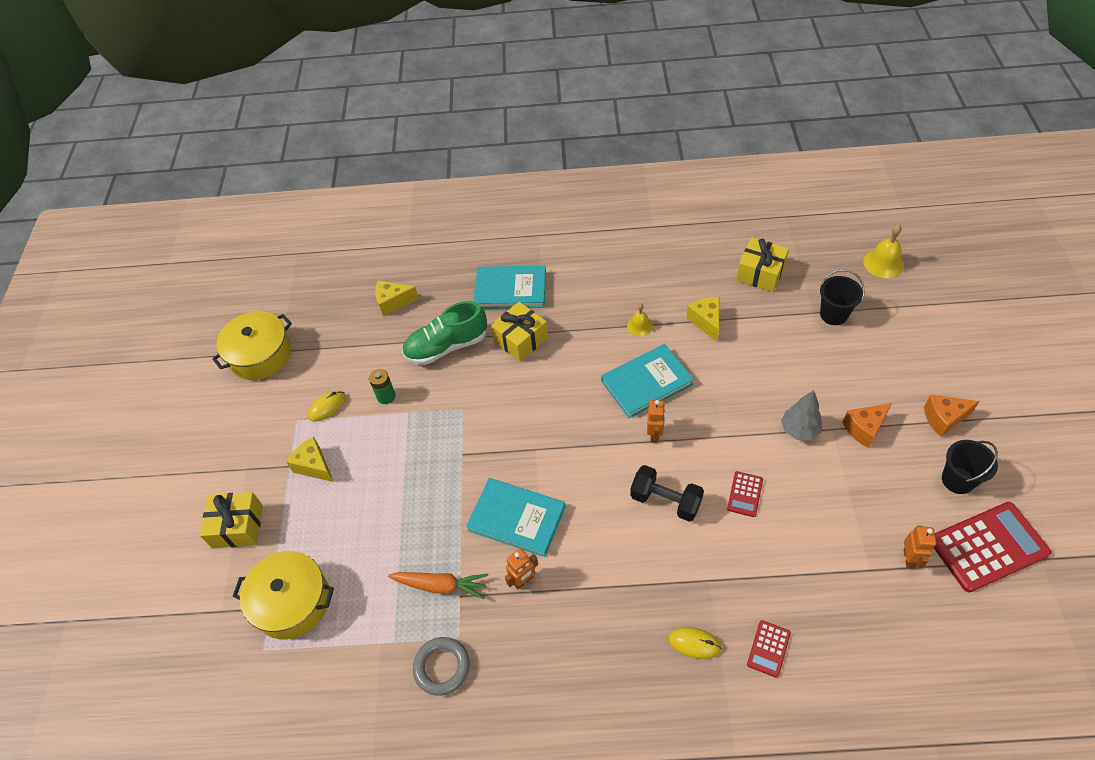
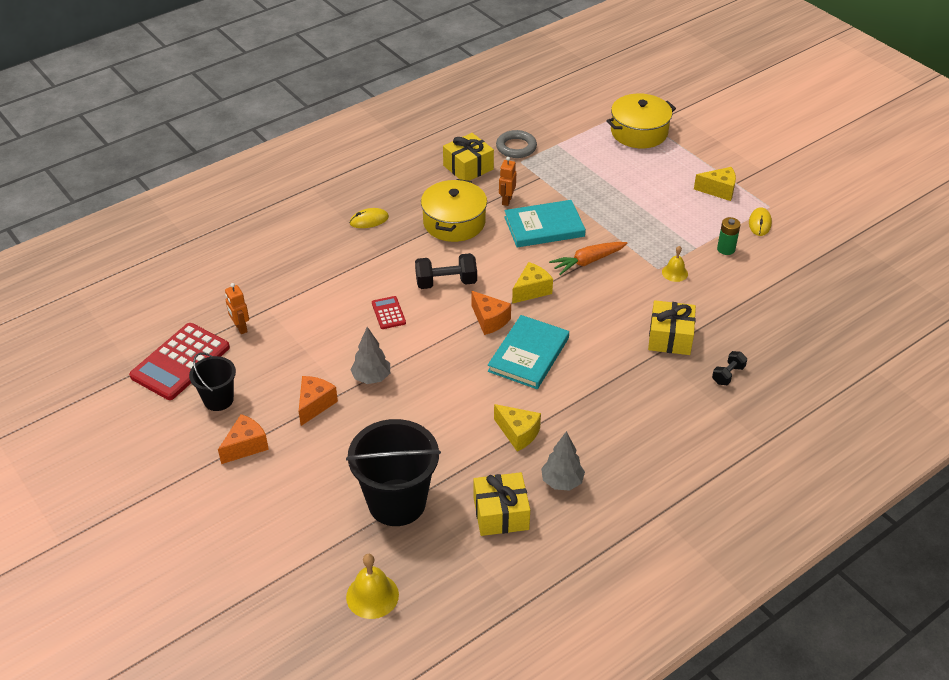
camera: 140 degrees right, 10 degrees down
(237, 526) = (722, 144): yellow gift -> yellow gift (468, 167)
(260, 355) = (860, 229): yellow pot -> yellow pot (454, 222)
(393, 302) = (815, 314): yellow cheese -> yellow cheese (531, 290)
(441, 586) = (557, 176): orange carrot -> orange carrot (587, 261)
(446, 346) = (725, 303): green shoe -> none
(510, 290) = (728, 375): turquoise book -> black dumbbell
(639, 326) = (577, 399): yellow bell -> yellow bell (675, 273)
(654, 434) = (489, 320): orange robot -> orange cheese
(700, 274) = (562, 482): none -> grey tree
(768, 648) = (318, 238): red calculator -> none
(833, 314) = (397, 502): black bucket -> black bucket, size x1.80

